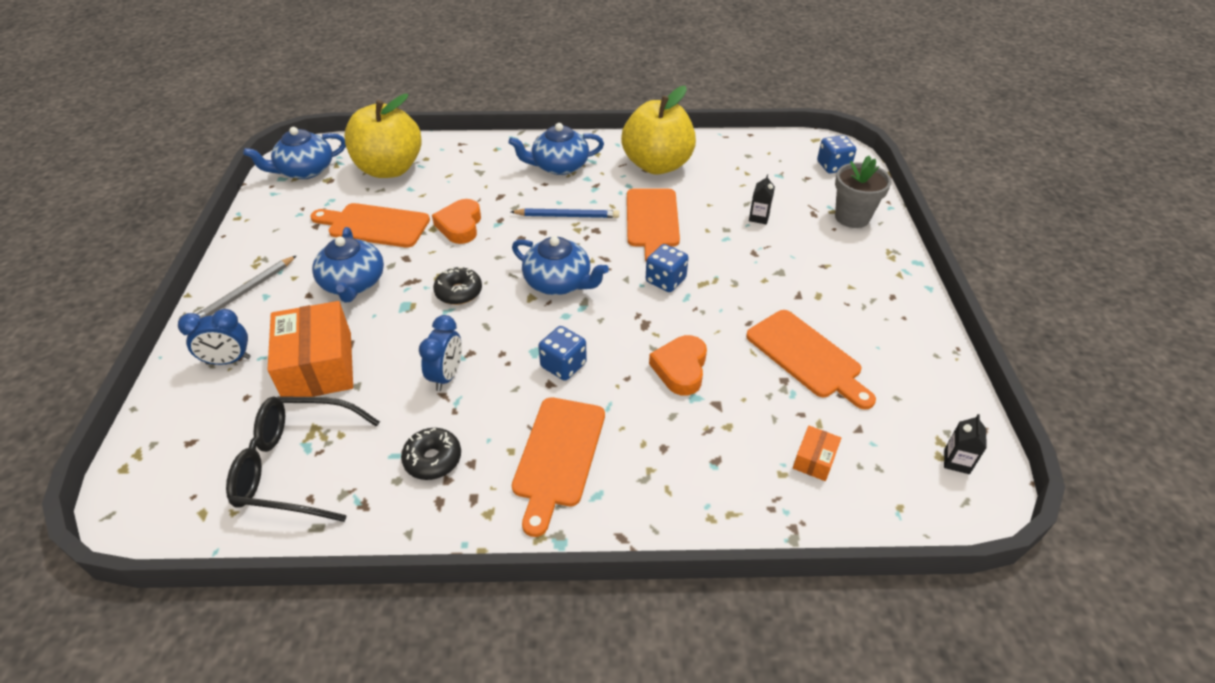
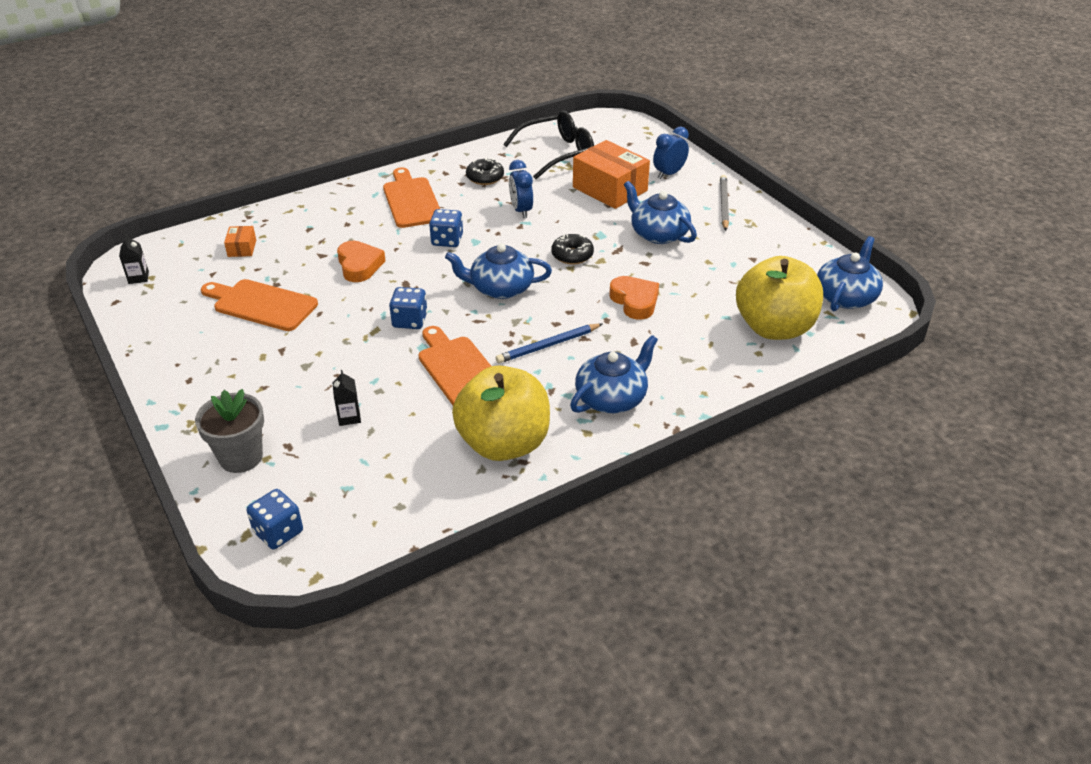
camera: 150 degrees right, 5 degrees down
(374, 225) = (706, 275): orange cutting board -> none

